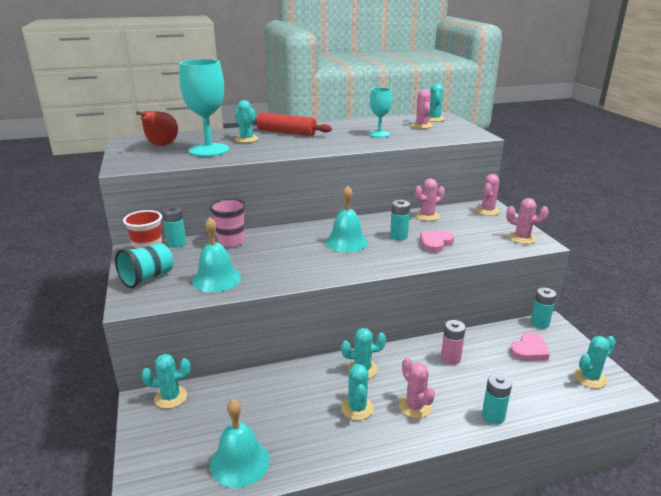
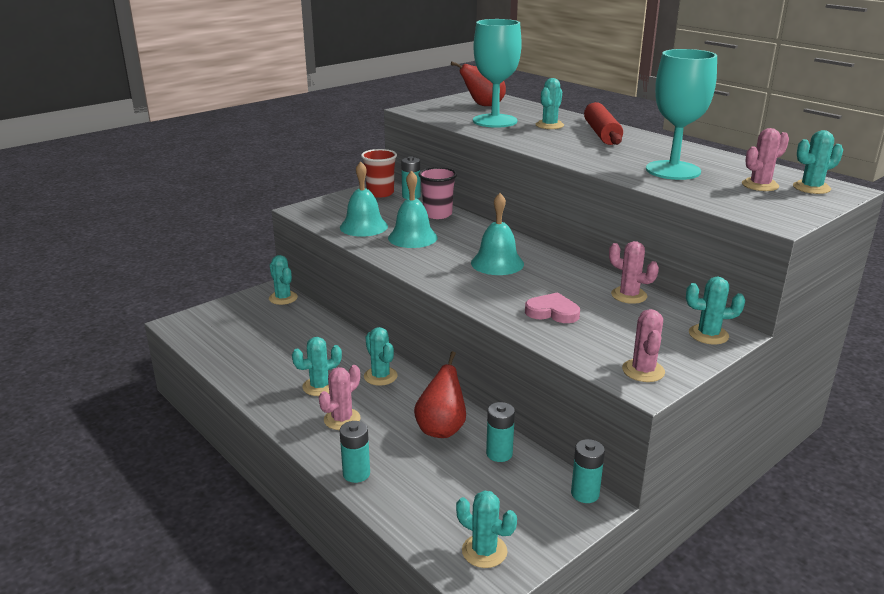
camera: 65 degrees right, 0 degrees up
(147, 278) = (343, 203): turquoise cup -> none
(240, 462) = (226, 348): turquoise bell -> turquoise bell (412, 237)
(379, 134) = (673, 170): turquoise goblet -> turquoise goblet, size x1.76
(398, 236) = (545, 288): turquoise battery -> turquoise battery (499, 454)
(450, 358) = (441, 429): pink battery -> red pear
(487, 211) = (708, 335): pink cactus -> turquoise cactus
(529, 350) = (507, 489): pink heart -> none

